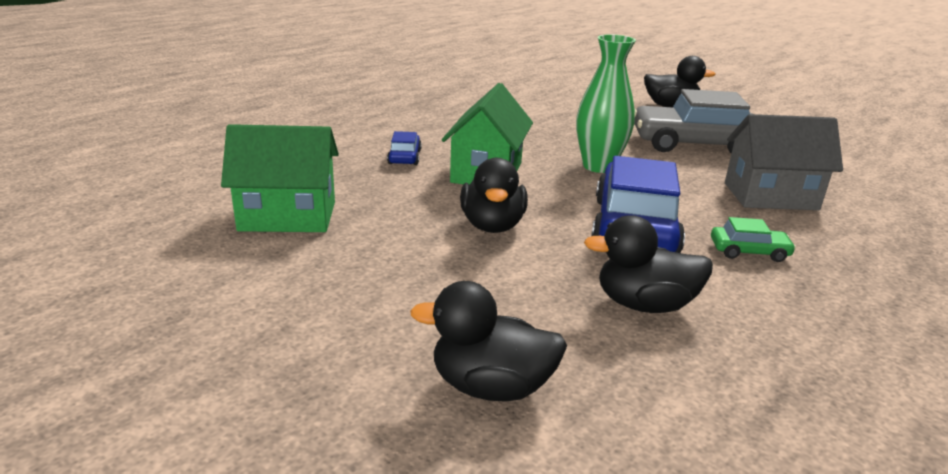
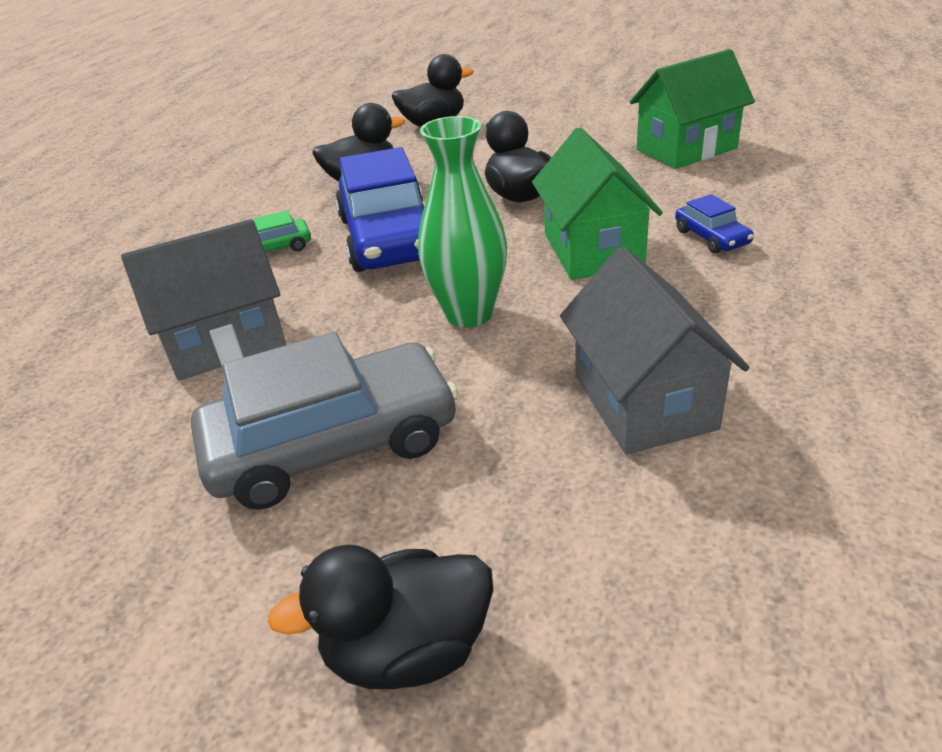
camera: 160 degrees right, 10 degrees up
(541, 121) = (643, 402): none -> grey house

